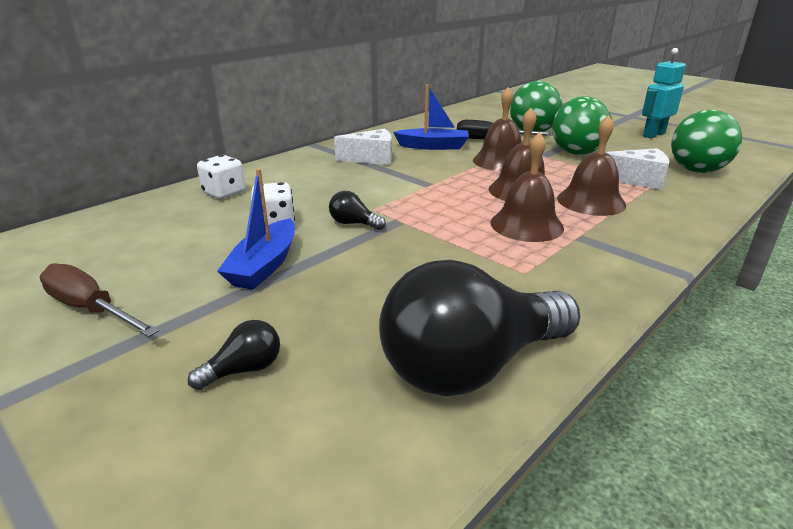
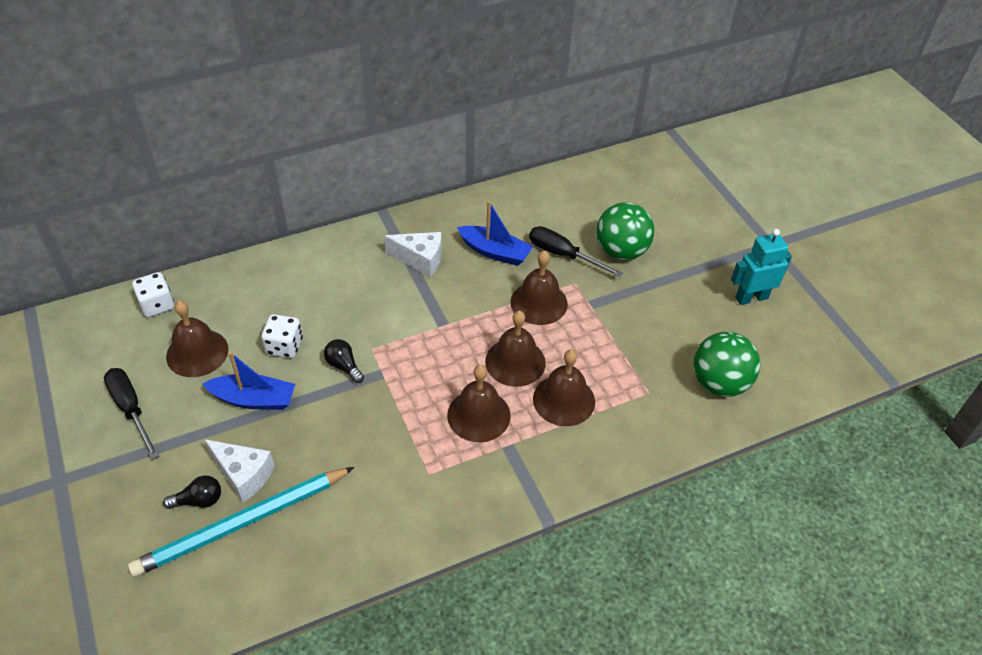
camera: 20 degrees right, 20 degrees up
(90, 309) = (131, 409): brown screwdriver -> black screwdriver
(167, 247) = (197, 353): none -> brown bell
(224, 193) = (266, 283): white dice -> white dice (157, 305)
(264, 265) = (253, 399): blue boat -> blue boat turned 120 degrees counterclockwise
(329, 375) = (242, 523): none -> turquoise pencil
(471, 366) = (327, 548): black light bulb -> none
(576, 153) = (629, 310): green ball -> none
(637, 180) = (641, 380): white cheese -> white cheese (244, 475)

